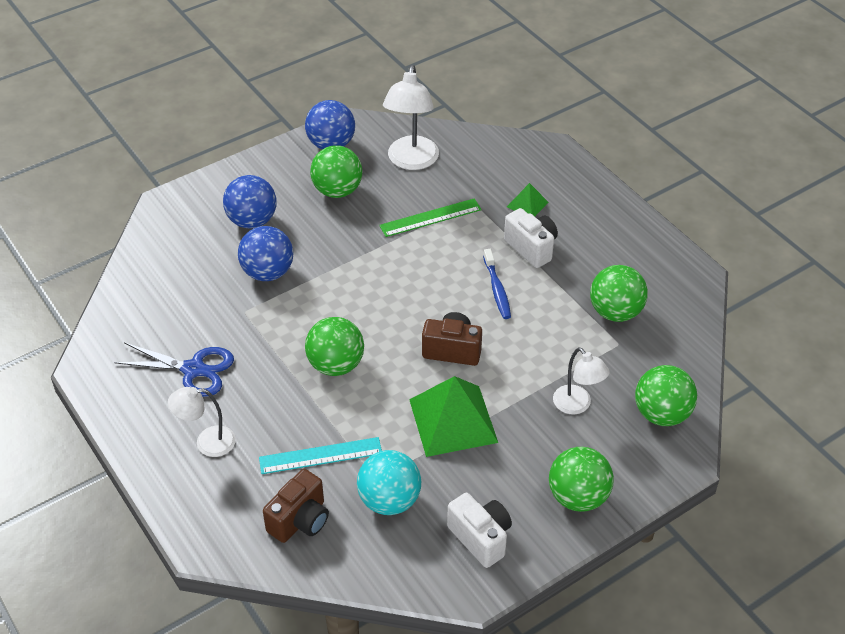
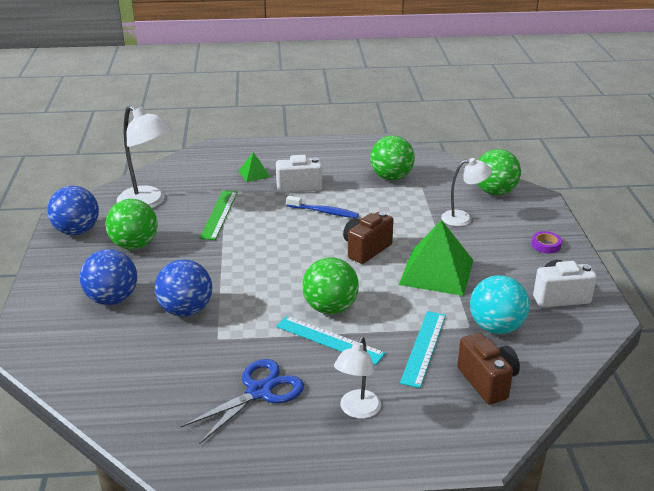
camera: 60 degrees left, 15 degrees down
(289, 384) = (329, 340): none -> turquoise ruler
(578, 497) = (546, 245): green ball -> purple tape

